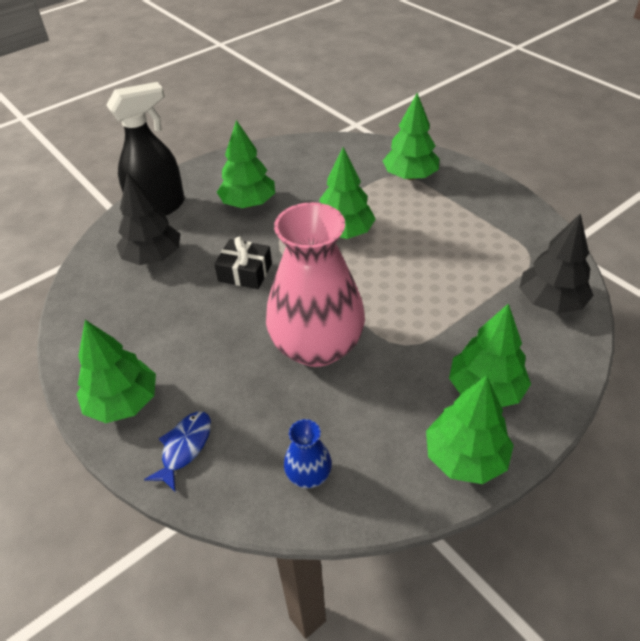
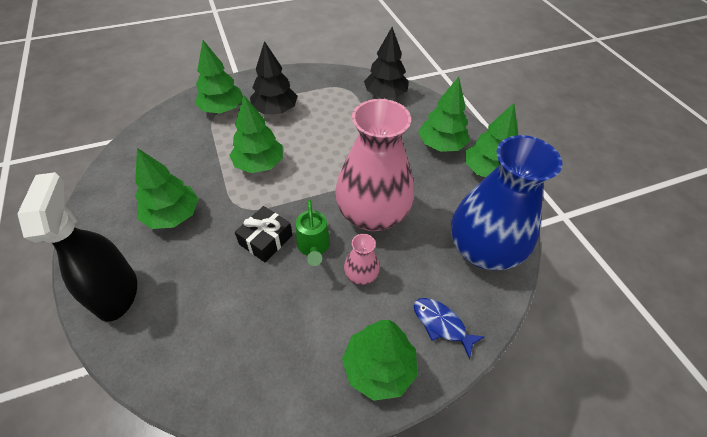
camera: 75 degrees left, 5 degrees up
(153, 257) = (195, 311): black tree -> black tree (275, 110)
(227, 359) = (361, 275): none -> pink vase
(250, 310) = (313, 247): none -> green watering can
(308, 474) = (483, 250): blue vase -> blue vase, size x2.36

